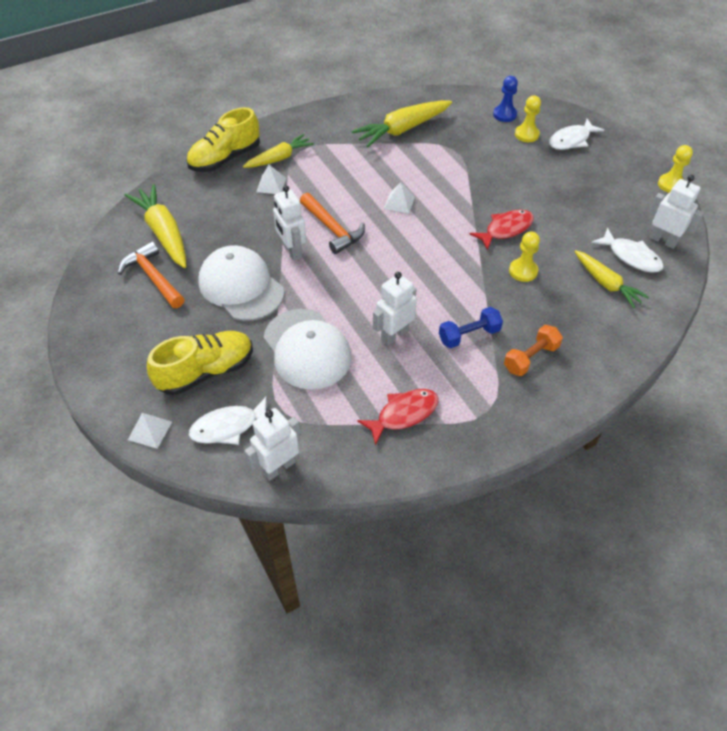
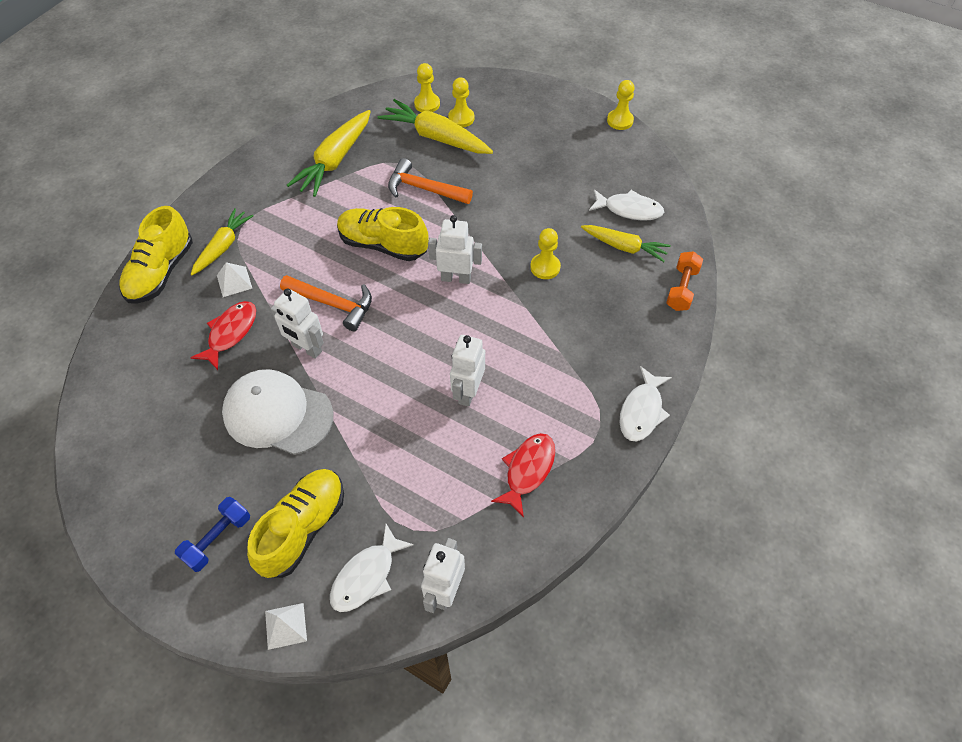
camera: 30 degrees left, 5 degrees up
(153, 277) = (171, 450): orange hammer -> orange hammer (424, 189)
(164, 233) = (148, 392): yellow carrot -> yellow carrot (436, 137)
(307, 349) = (392, 449): white cap -> none
(399, 202) = (383, 245): white pyramid -> yellow shoe
(469, 335) = (537, 358): blue dumbbell -> blue dumbbell (217, 539)
(504, 114) = (427, 104): blue pawn -> yellow pawn
(505, 229) = (503, 230): red fish -> red fish (230, 333)
(530, 358) = (605, 354): orange dumbbell -> orange dumbbell (681, 289)
(571, 140) = (506, 108): white fish -> white fish (642, 411)
(663, 240) = (646, 181): white robot -> white robot (456, 278)

